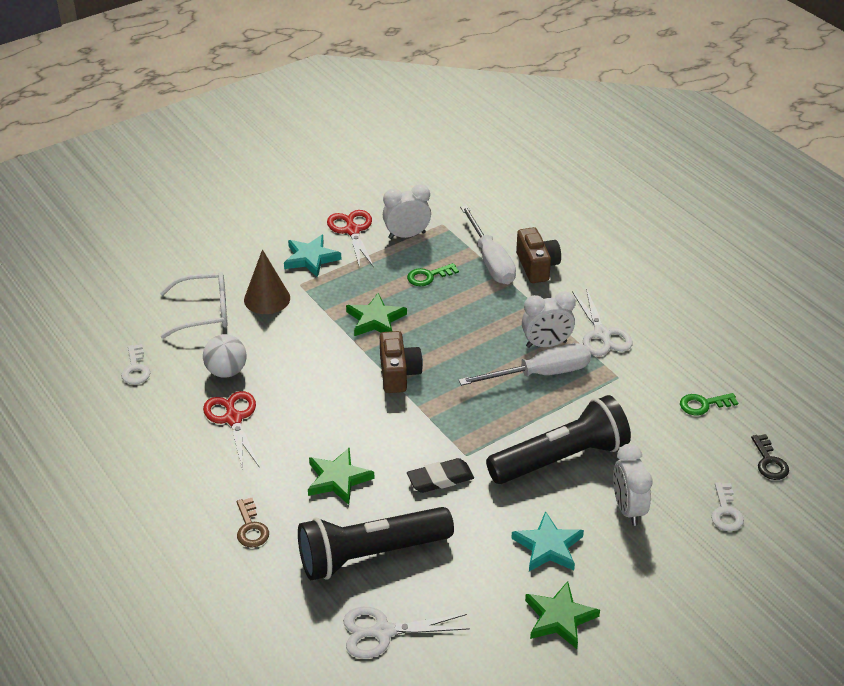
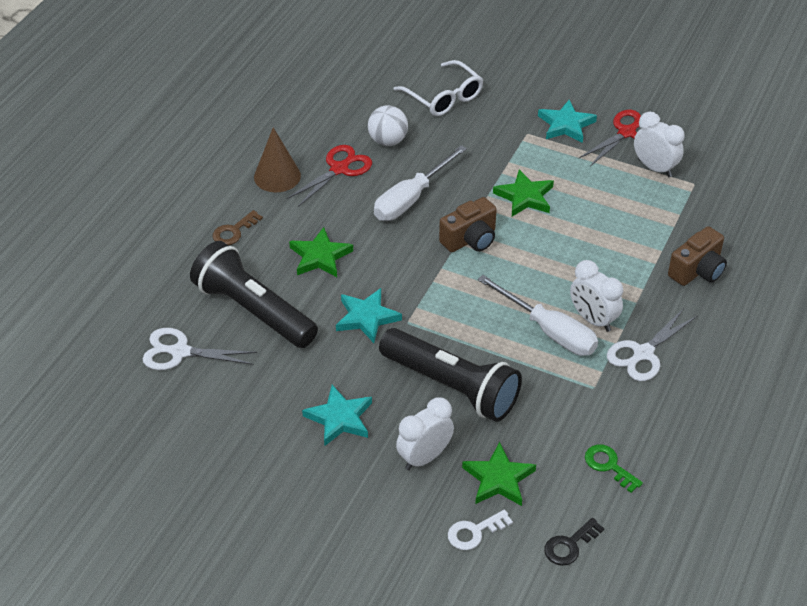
camera: 60 degrees right, 5 degrees up
(135, 369) = (350, 93): white key -> none
(267, 299) = (491, 123): brown cone -> brown cone (277, 176)
(383, 632) = (180, 352): white scissors -> white scissors turned 45 degrees counterclockwise
(428, 276) = (612, 205): green key -> none
(440, 479) = (366, 317): black eraser -> turquoise star
(490, 261) = (674, 236): white screwdriver -> white screwdriver (411, 199)
(559, 618) = (264, 456): green star -> green star (498, 479)

